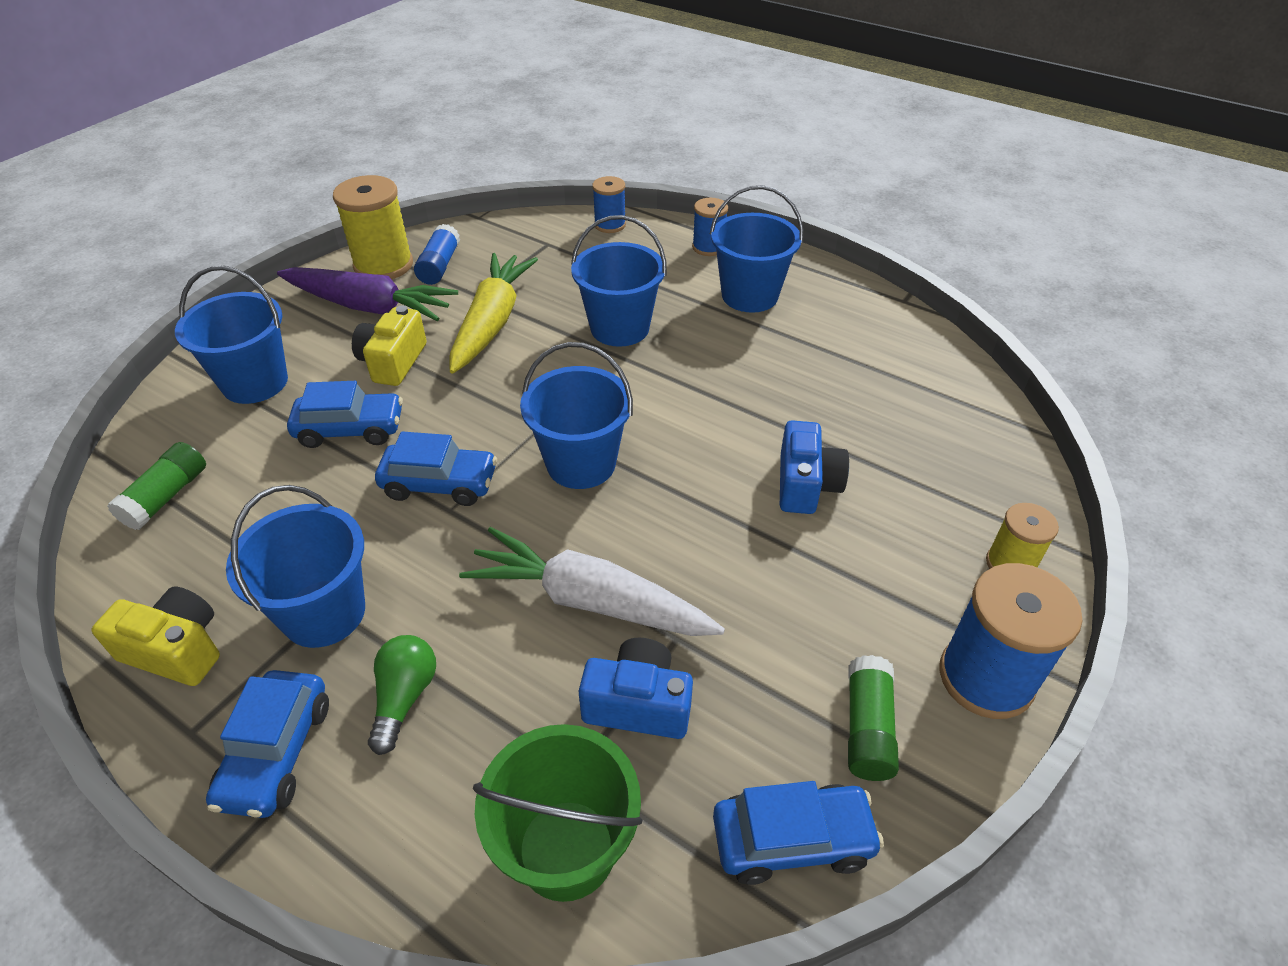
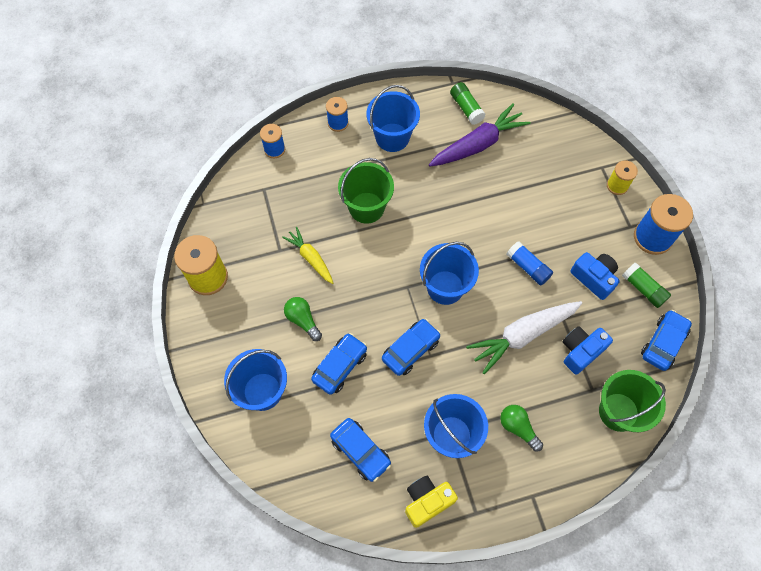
camera: 50 degrees left, 20 degrees up
(166, 497) = (321, 468): green glue stick -> green glue stick (466, 108)
(277, 752) = (510, 485): blue car -> blue car (360, 451)
(369, 306) = (242, 305): purple carrot -> purple carrot (478, 144)
(393, 362) = (303, 320): yellow camera -> green light bulb
(439, 266) = (235, 251): blue glue stick -> blue glue stick (528, 267)
(492, 322) = (310, 258): yellow carrot -> yellow carrot, size x0.60
(619, 328) = (366, 208): blue bucket -> green bucket
(806, 484) = (526, 216): blue camera -> blue camera (594, 278)

